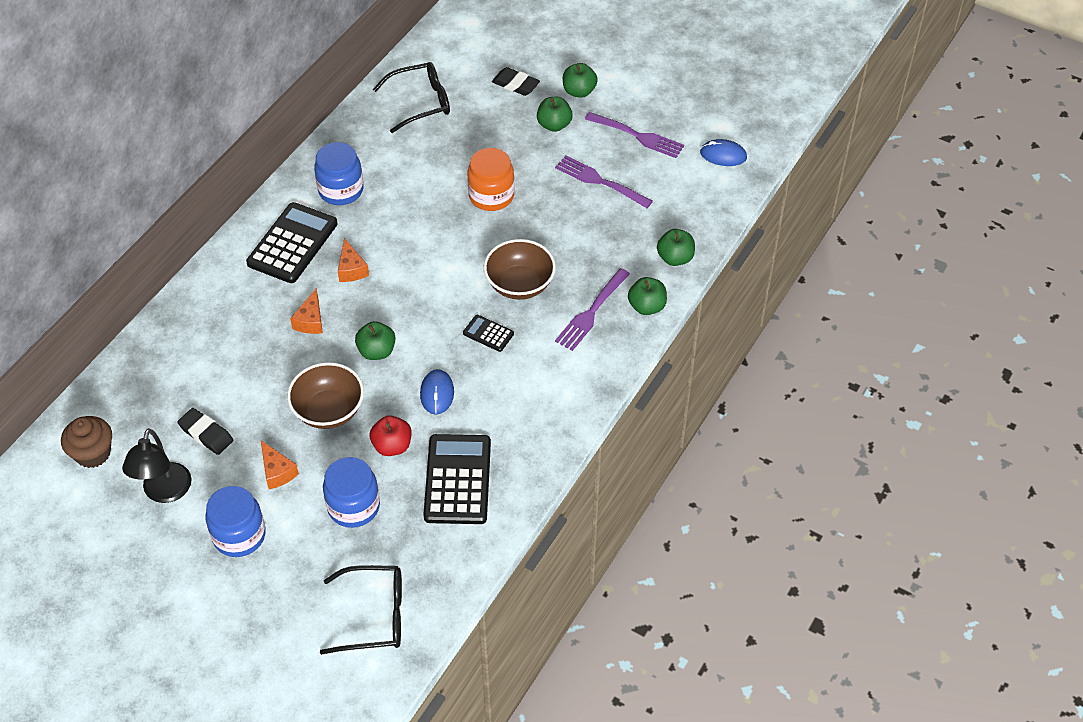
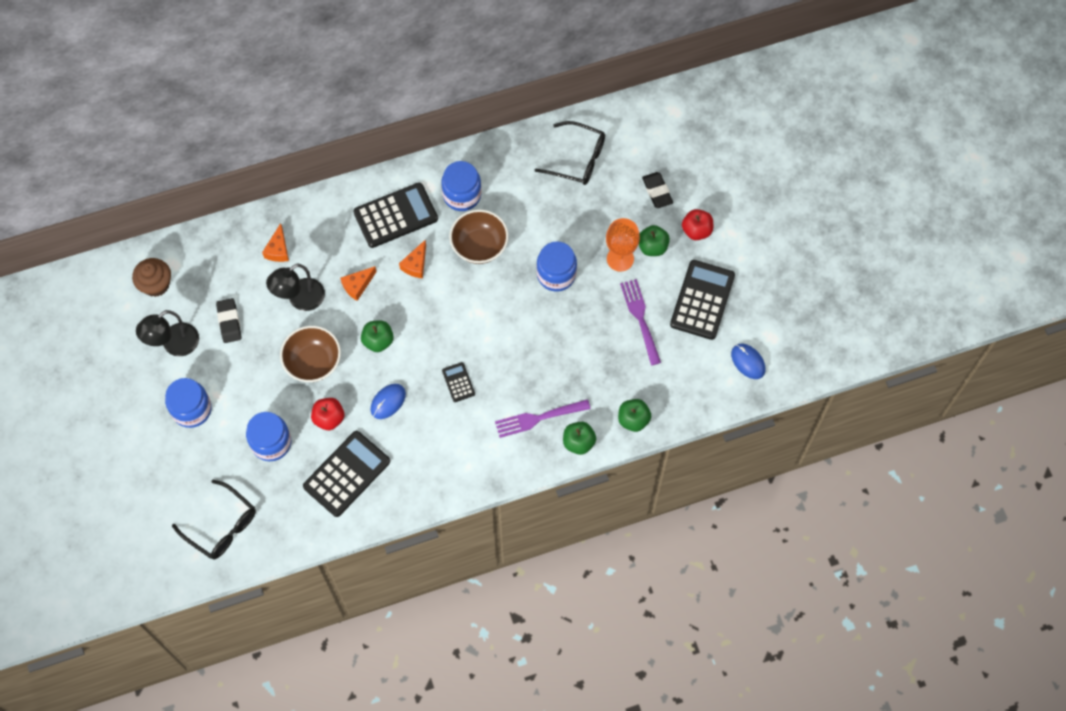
camera: 40 degrees right, 15 degrees up
(263, 368) = (300, 299): none -> black lamp
(277, 471) = (248, 382): orange cheese -> orange cheese (278, 250)
(491, 196) = (556, 274): orange jar -> blue jar
(520, 284) = (511, 360): brown bowl -> brown bowl (479, 246)
(535, 150) = (620, 259): none -> orange goblet
(579, 91) = (696, 230): green apple -> red apple
(637, 136) = (702, 300): purple fork -> black calculator

